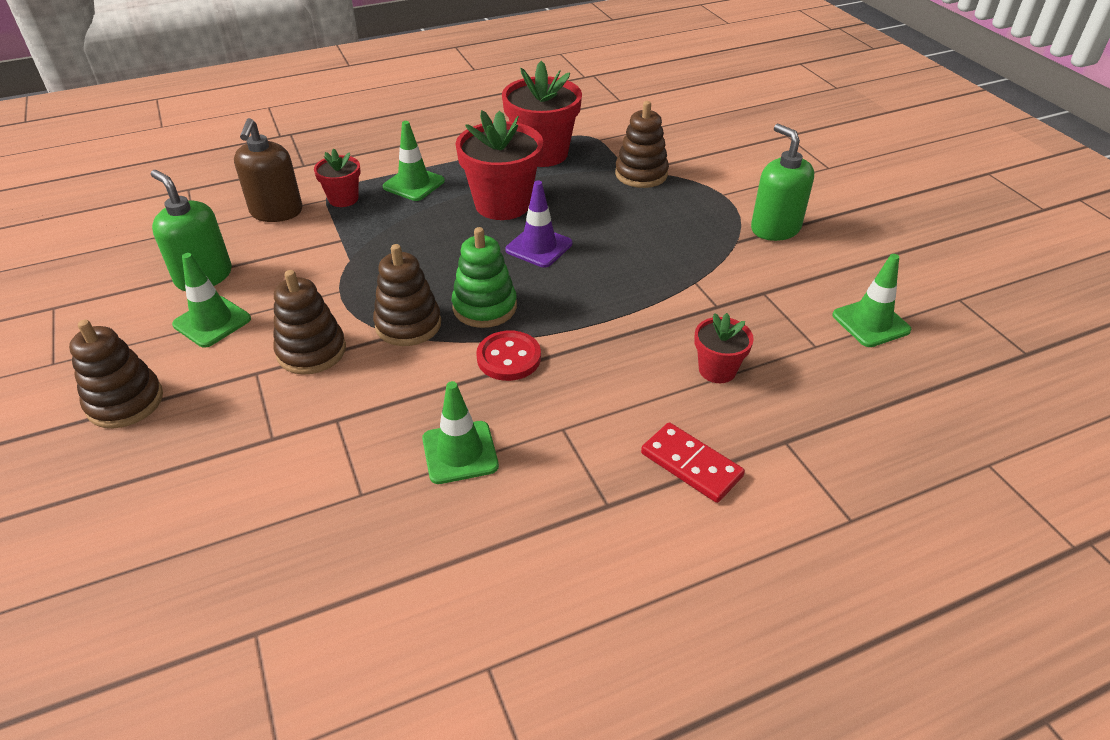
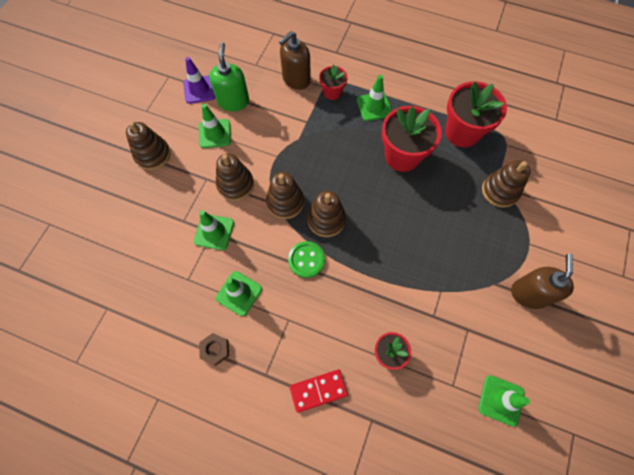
camera: 45 degrees right, 25 degrees up
(339, 417) = (214, 232): none -> green traffic cone
(484, 307) = (326, 220): green stacking toy -> brown stacking toy
(503, 536) = (215, 349): none -> brown nut
(509, 358) = (306, 260): red button -> green button
(539, 247) = (389, 201): purple traffic cone -> purple traffic cone (199, 90)
(691, 465) = (318, 390): red domino -> red domino turned 75 degrees clockwise
(775, 228) = (529, 293): green soap dispenser -> brown soap dispenser

